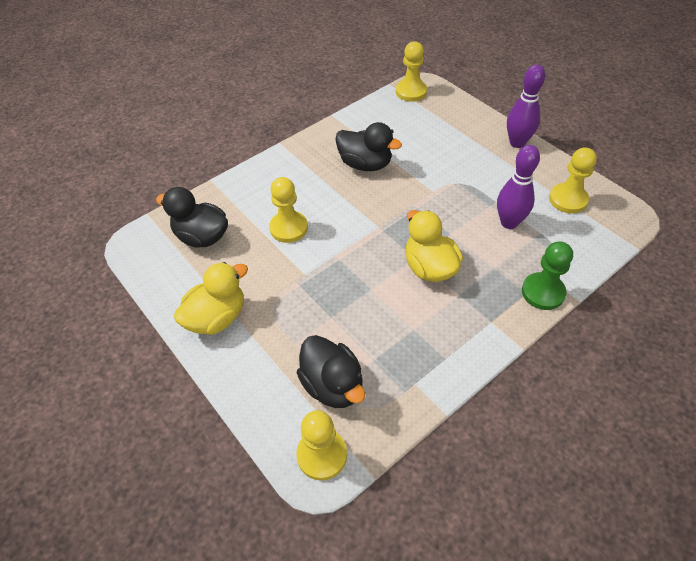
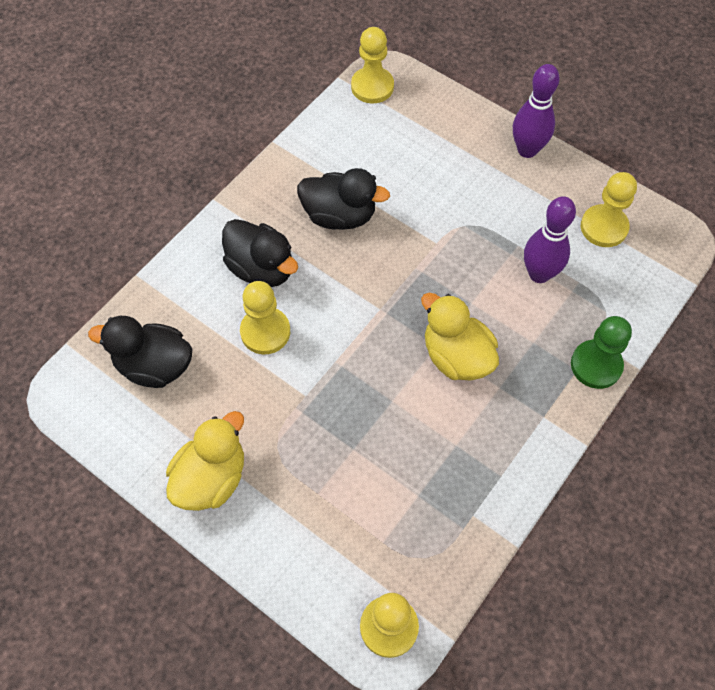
camera: 15 degrees left, 10 degrees up
(333, 385) = (379, 538): black duck -> black duck (262, 269)

